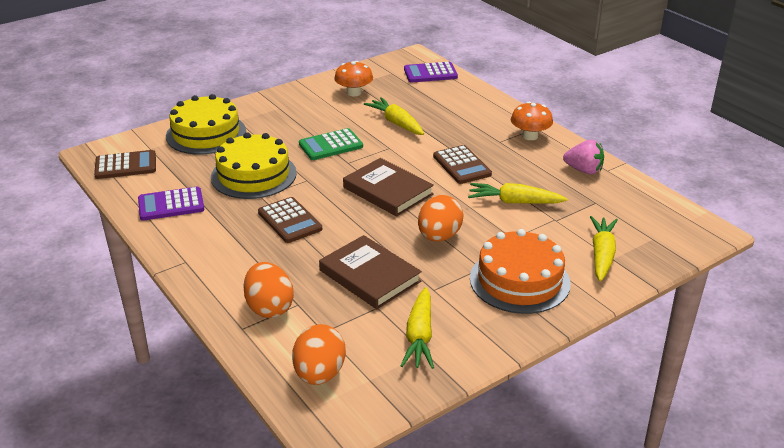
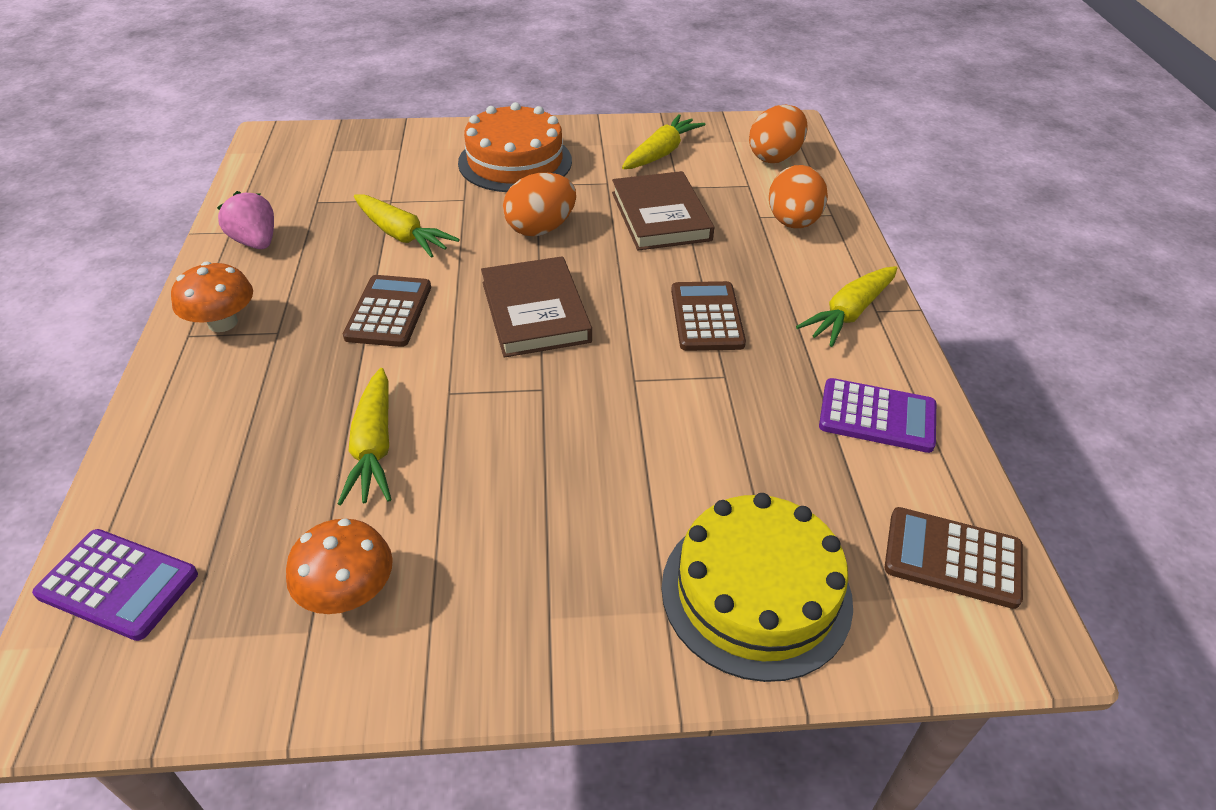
camera: 150 degrees left, 10 degrees up
(253, 175) = (713, 426): yellow cake -> none
(331, 145) = (537, 440): green calculator -> none
(602, 254) = (404, 154): yellow carrot -> yellow carrot (849, 313)

